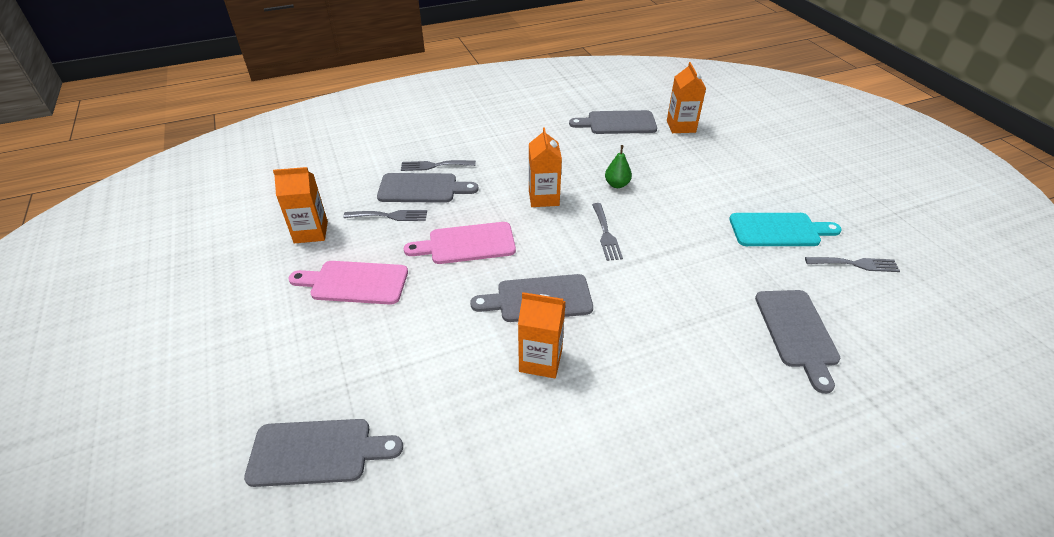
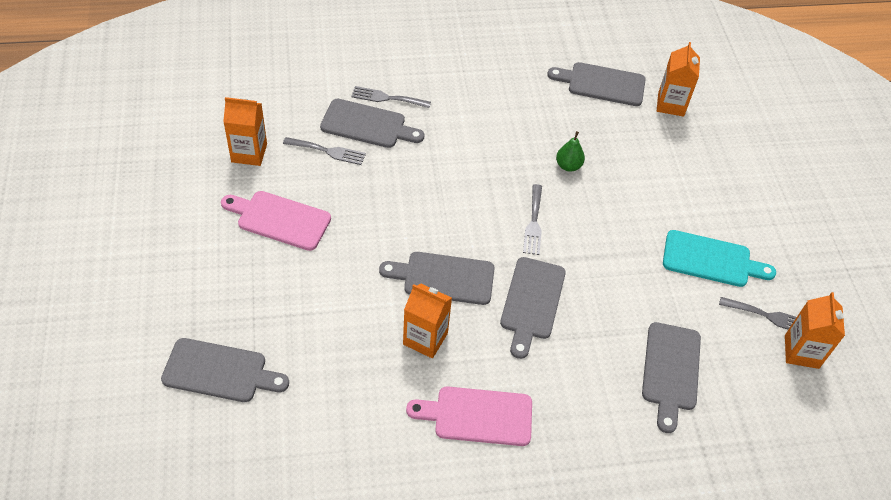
camera: 10 degrees right, 10 degrees up
(467, 244) = (394, 202): pink cutting board -> pink cutting board (478, 416)
(543, 198) = (486, 165): orange carton -> orange carton (801, 351)
(634, 301) = (532, 302): none -> grey cutting board

